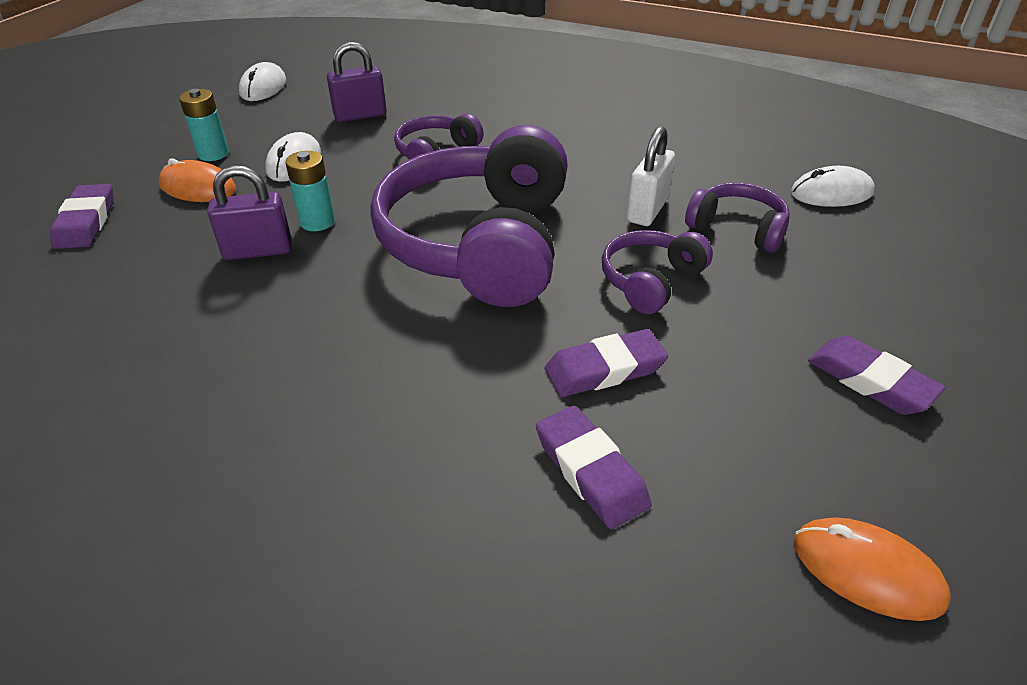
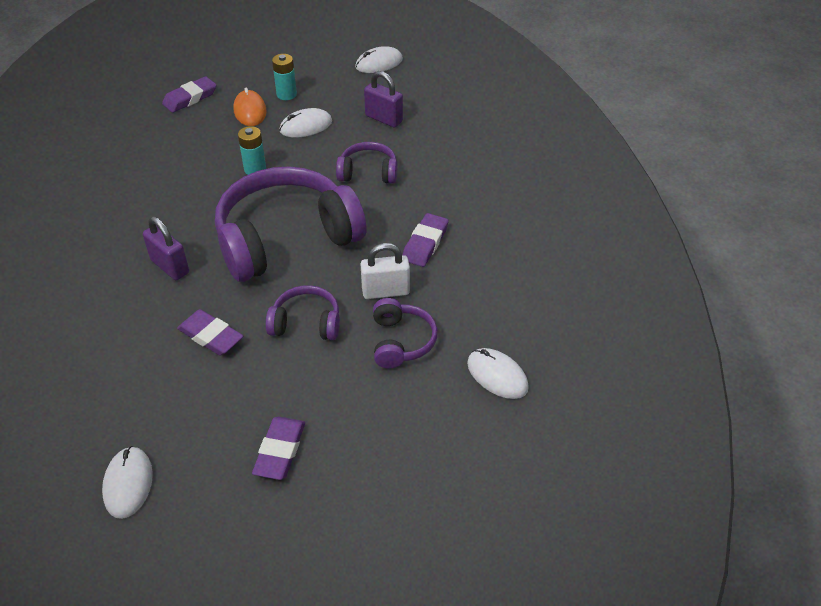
camera: 55 degrees right, 5 degrees up
(258, 251) = (212, 165): purple padlock -> purple padlock (170, 266)
(590, 471) = (133, 361): purple eraser -> purple eraser (425, 243)
(867, 571) = (128, 483): orange mouse -> white mouse

